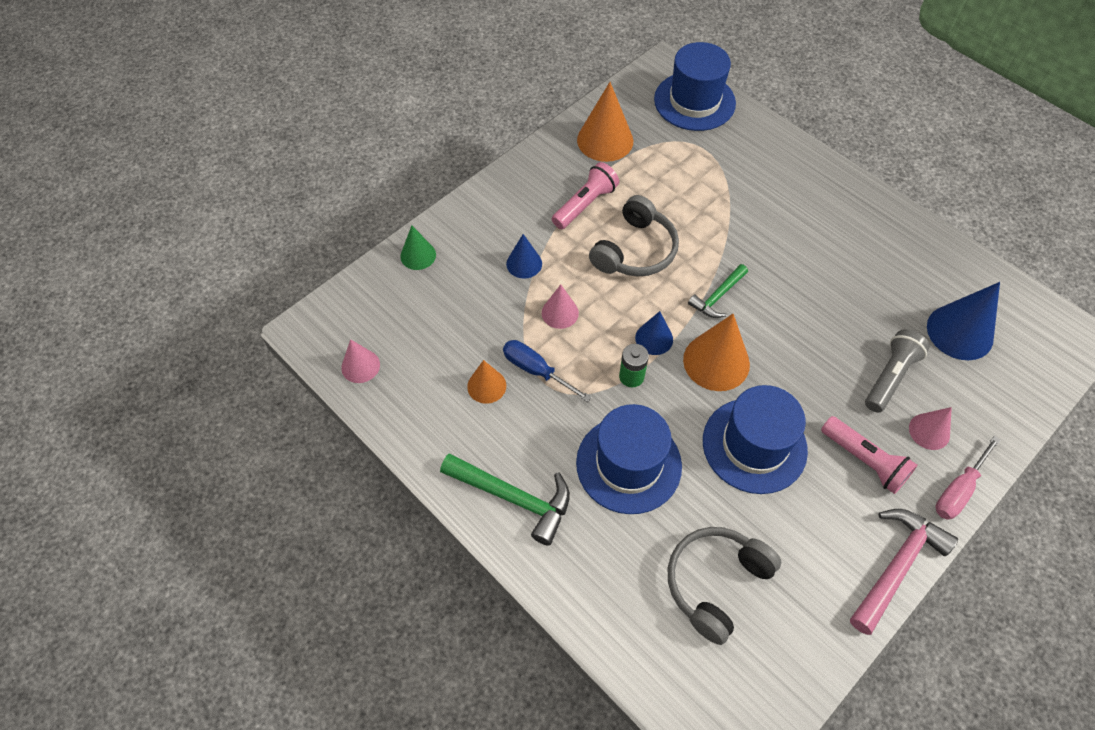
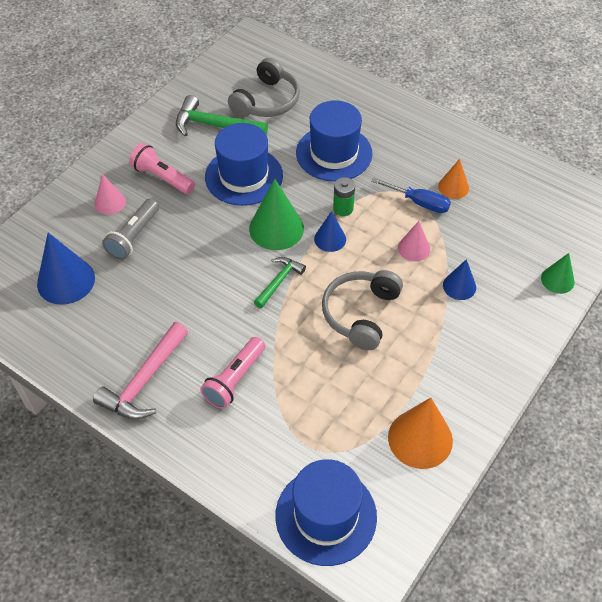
camera: 170 degrees right, 5 degrees down
(360, 366) = (556, 187): pink cone -> none
(513, 498) = (408, 125): green hammer -> green hammer (215, 125)
(585, 204) = (420, 354): pink flashlight -> pink flashlight (234, 379)
(716, 362) = (276, 228): orange cone -> green cone
(896, 566) = (148, 123): pink hammer -> pink hammer (144, 381)
(958, 490) = (97, 168): pink screwdriver -> none

